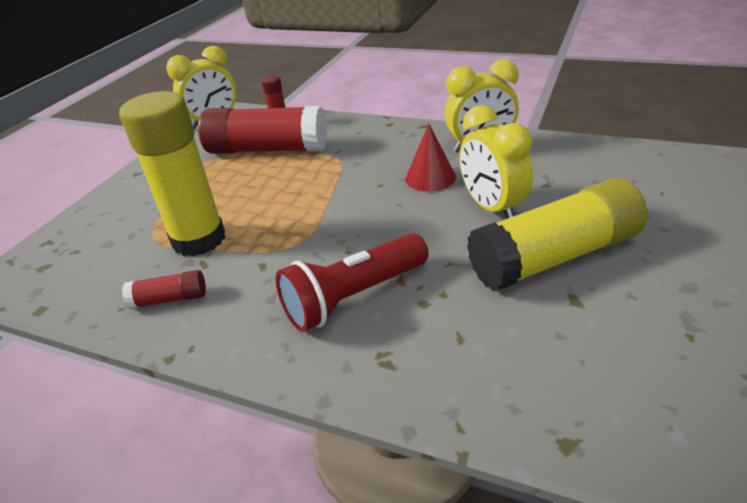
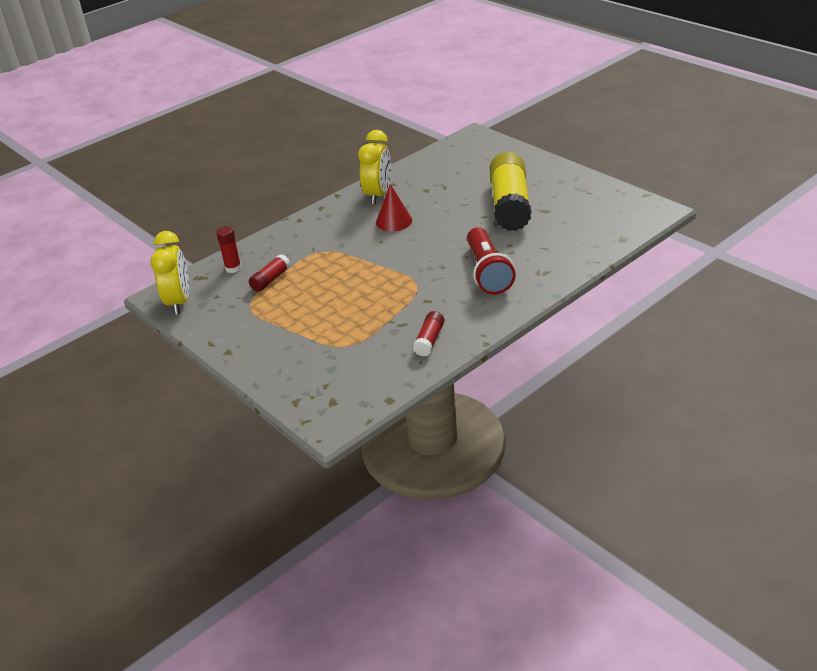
camera: 65 degrees left, 0 degrees up
(199, 239) = (371, 324): yellow glue stick -> none
(267, 149) = (271, 280): red glue stick -> red glue stick, size x0.44
(492, 208) = (449, 210): yellow clock -> none

